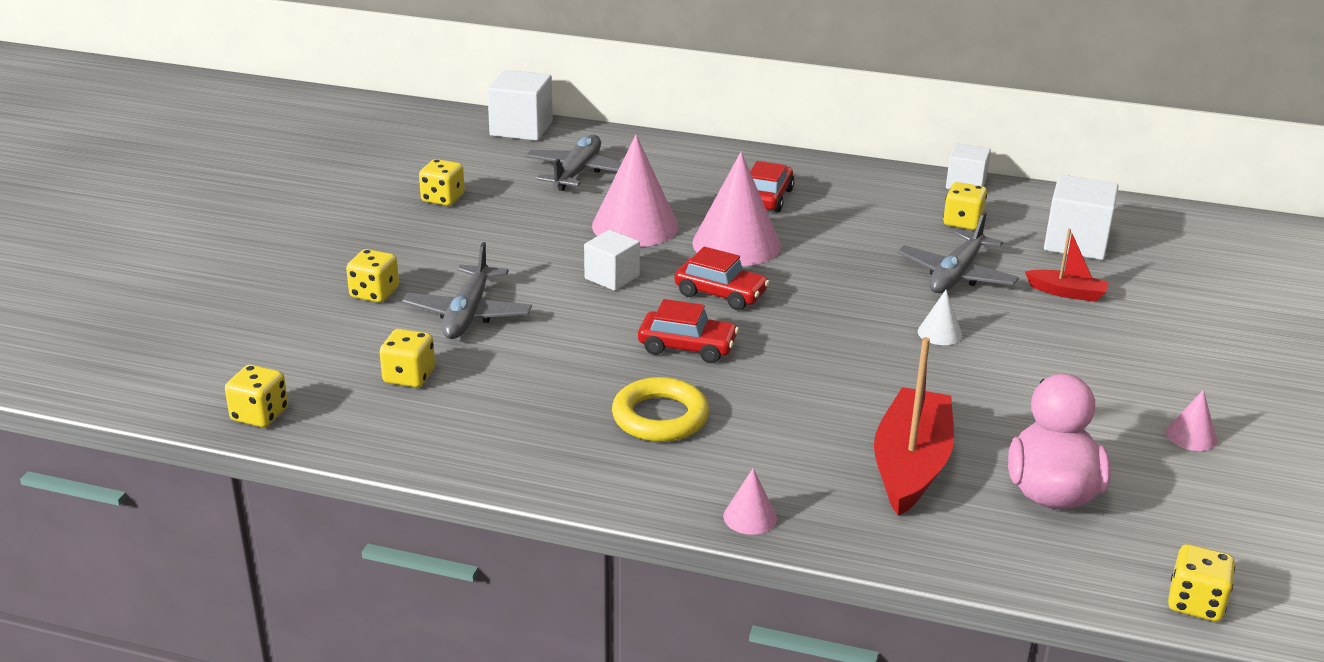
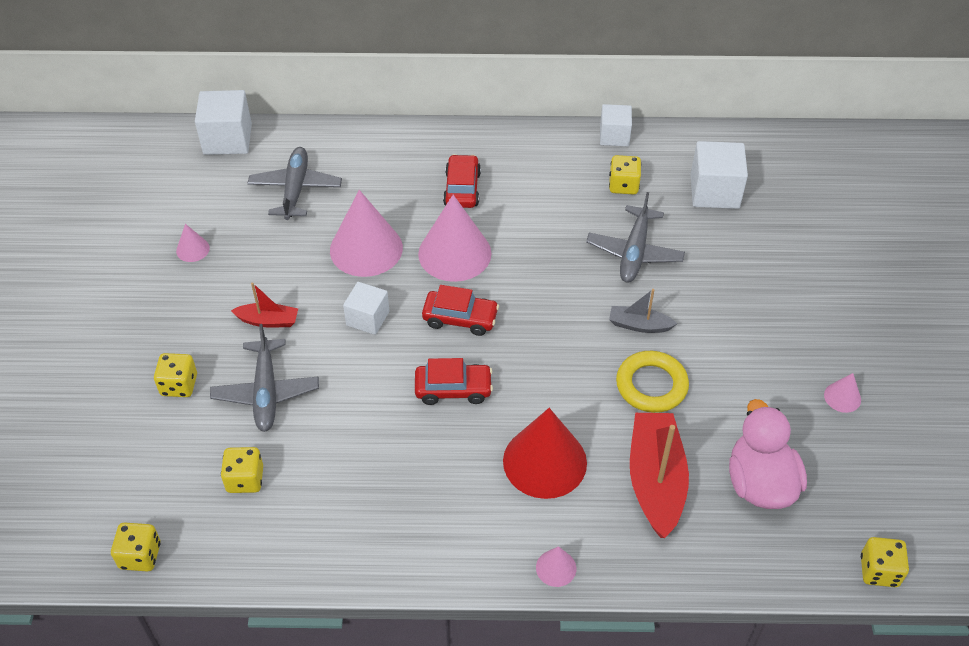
camera: 15 degrees left, 20 degrees up
(443, 198) = (192, 249): yellow dice -> pink cone
(660, 417) = (457, 476): yellow ring -> yellow ring (651, 385)
(774, 424) = (545, 461): none -> red cone
(939, 333) = (639, 325): white cone -> grey boat
(1067, 292) = (721, 254): red boat -> red boat (268, 321)

